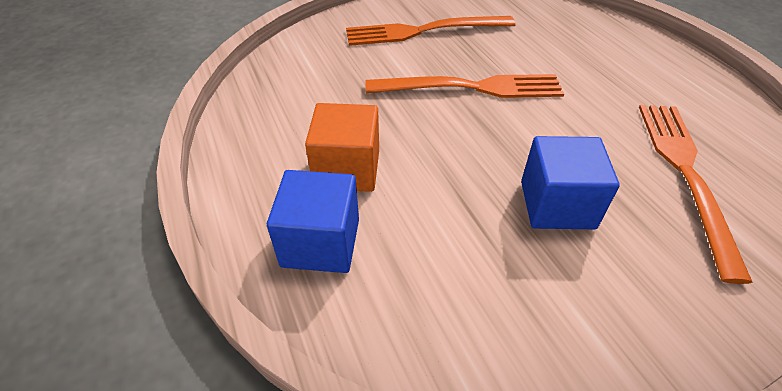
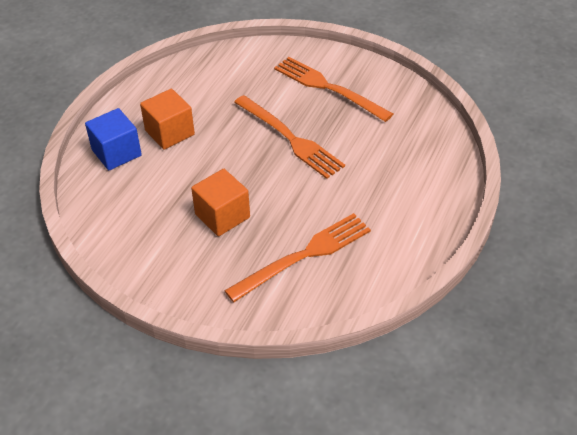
camera: 50 degrees right, 0 degrees up
(557, 205) = (222, 216): blue cube -> orange cube

